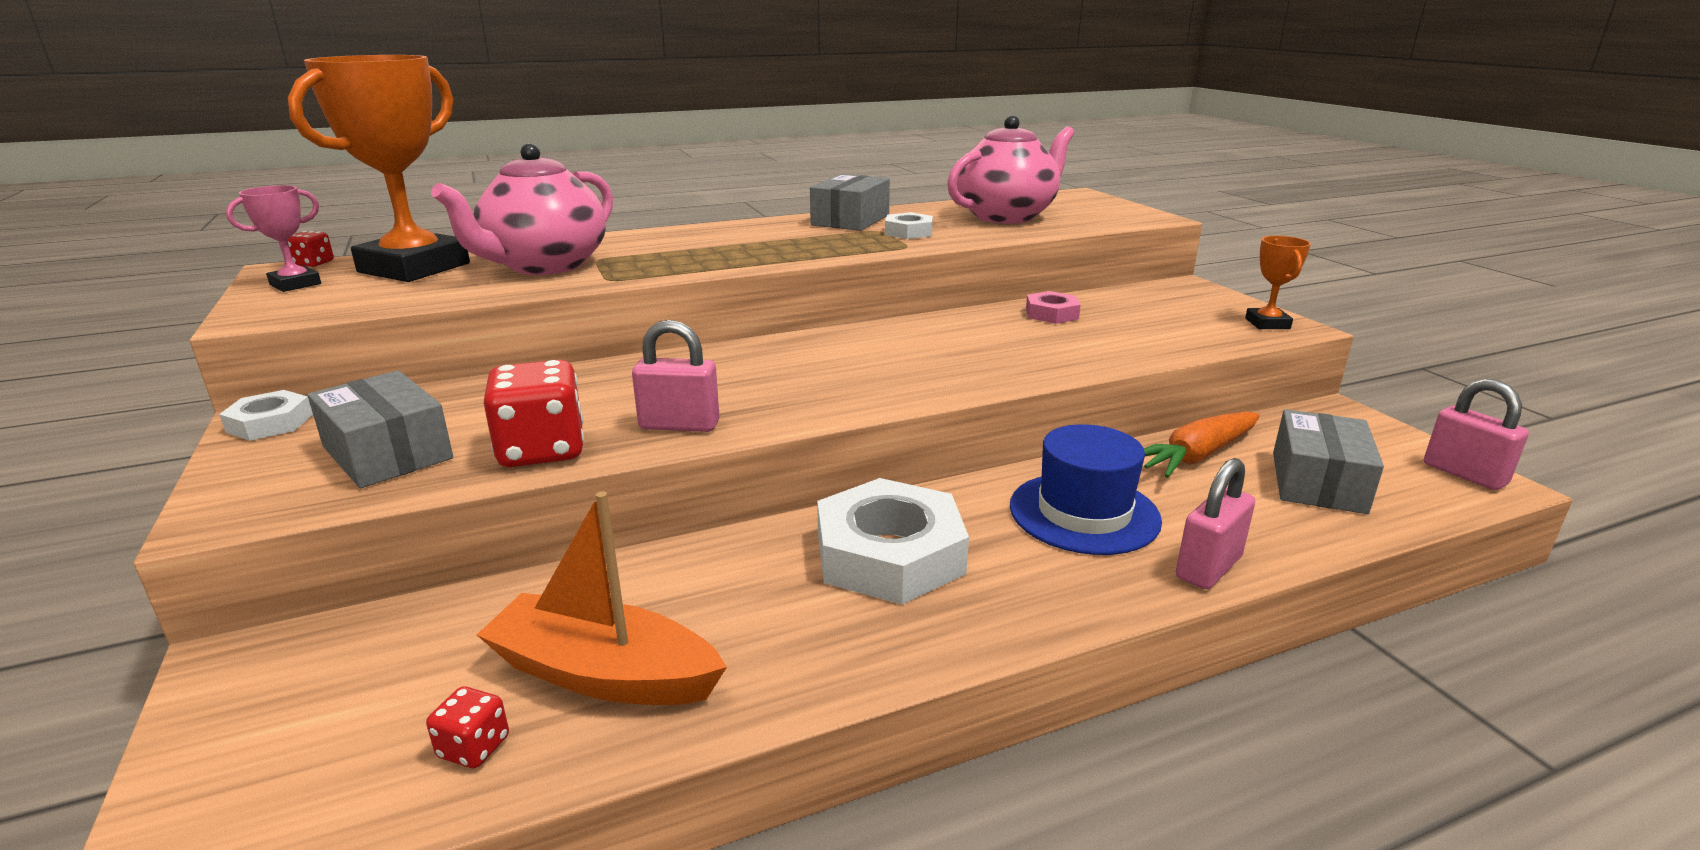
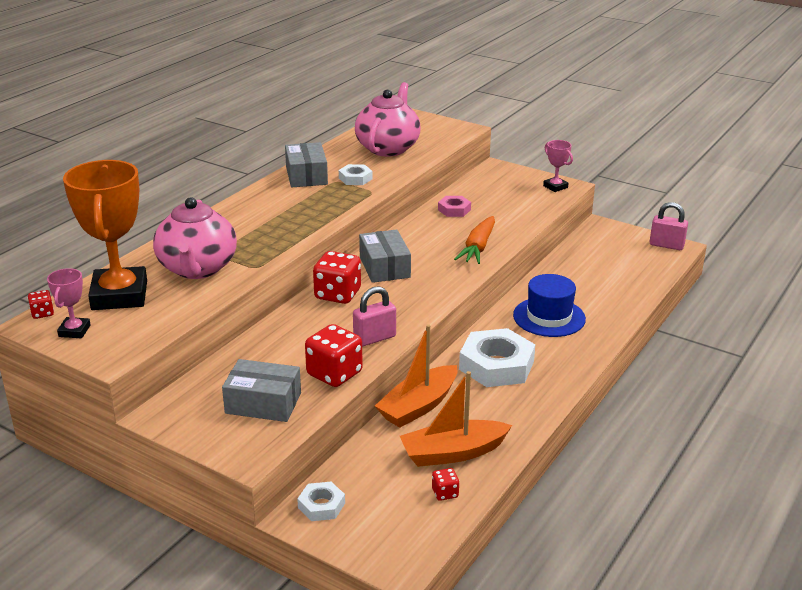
camera: 35 degrees left, 5 degrees up
(270, 423) = (166, 415): white nut -> white nut (321, 505)
(673, 567) = (418, 406): none -> orange boat
(727, 360) = (337, 294): none -> red dice
(1197, 456) = (565, 271): orange carrot -> orange carrot (478, 247)
(1208, 567) = (613, 324): pink padlock -> none
(1267, 323) = (555, 187): orange trophy -> pink trophy
(1317, 482) = (620, 269): grey box -> grey box (384, 267)

